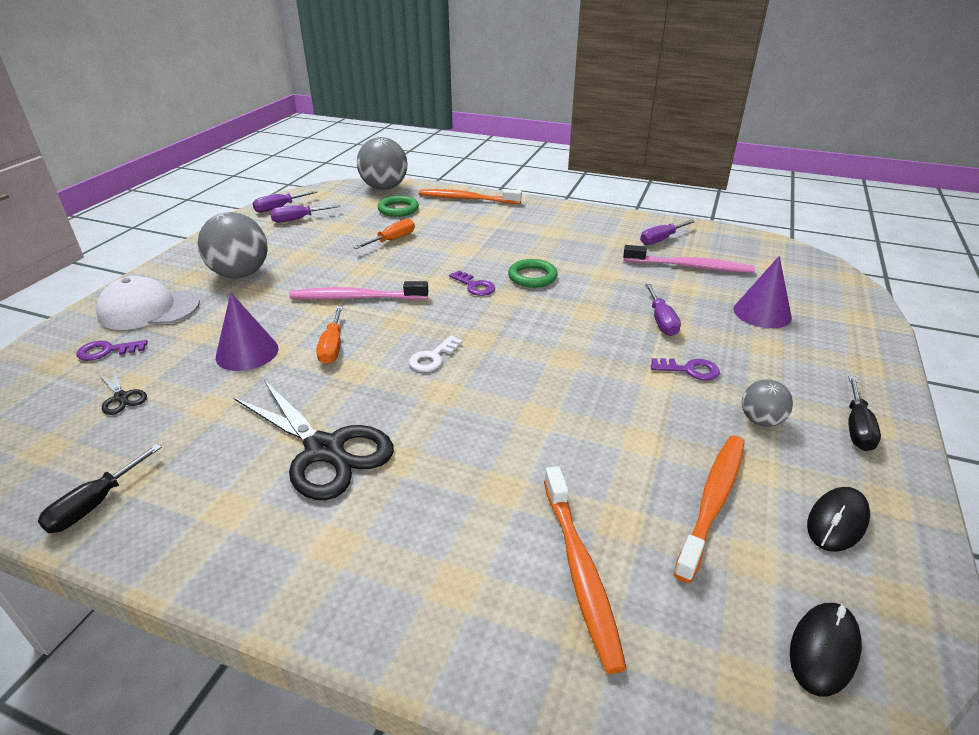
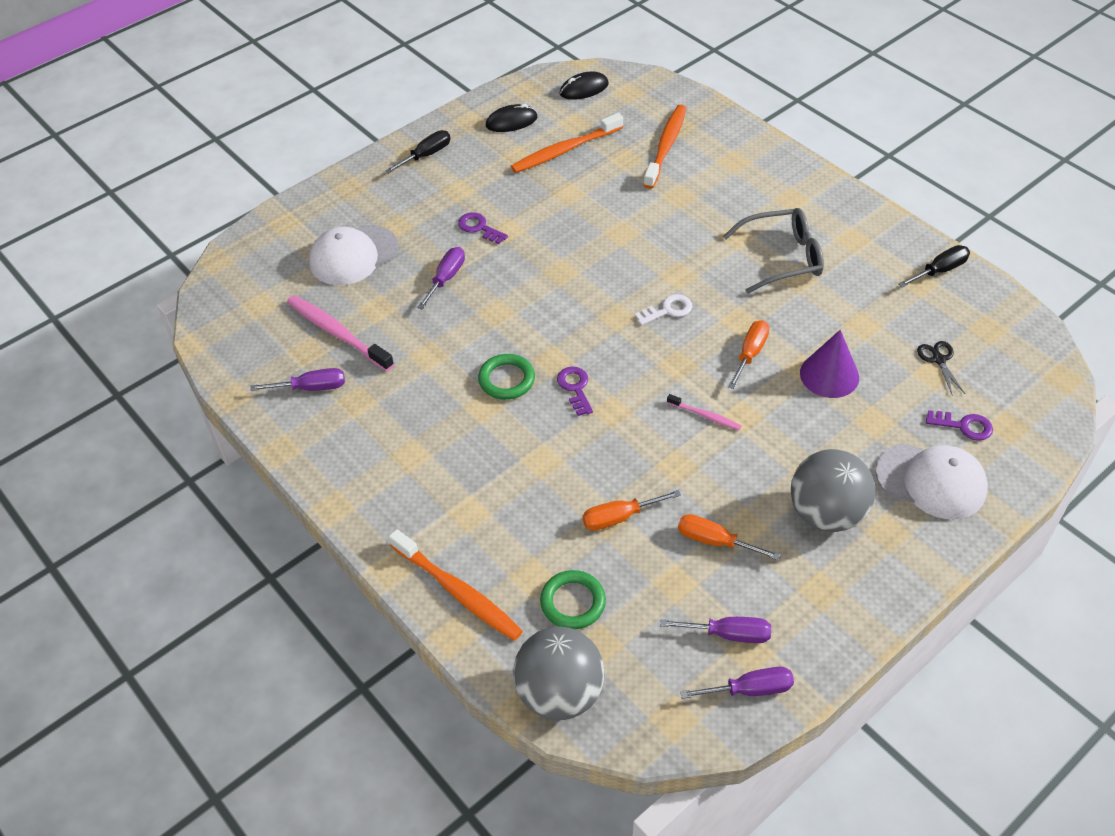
camera: 150 degrees left, 15 degrees up
(321, 246) = (714, 541): none -> orange screwdriver
(325, 450) = (782, 258): black scissors -> grey glasses
(356, 298) = (705, 416): pink toothbrush -> pink toothbrush, size x0.51
(761, 420) = (479, 179): grey ball -> none
(762, 313) = (353, 255): purple cone -> white cap

